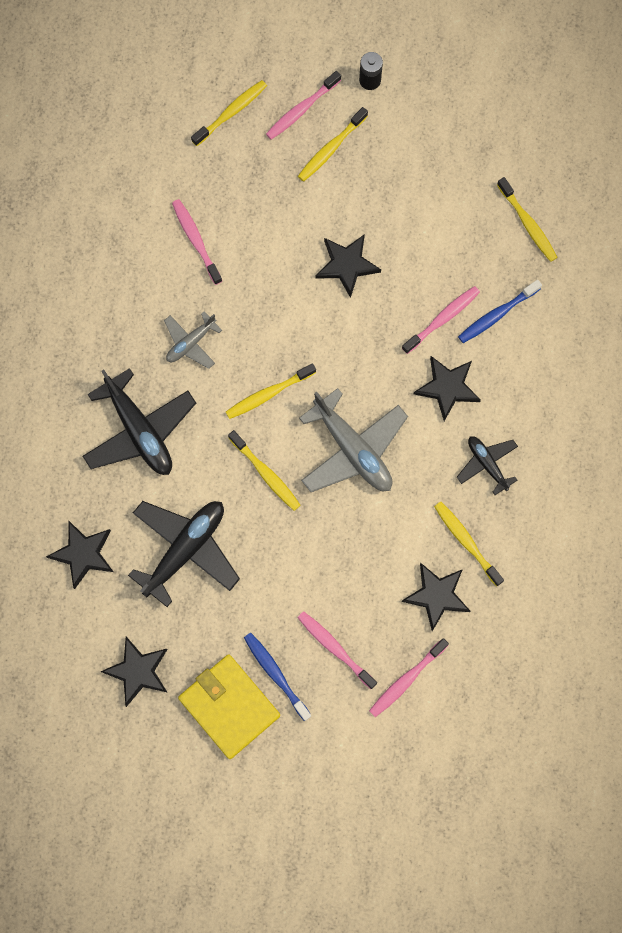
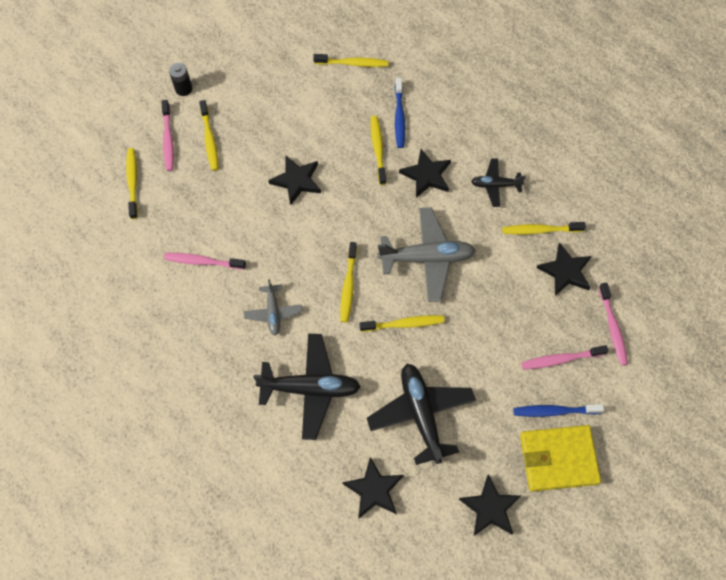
camera: 55 degrees left, 10 degrees down
(442, 319) = (378, 149): pink toothbrush -> yellow toothbrush

